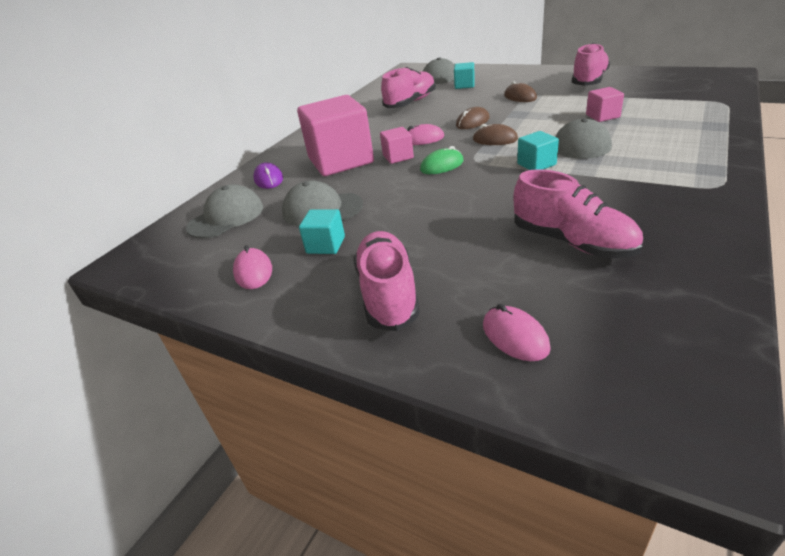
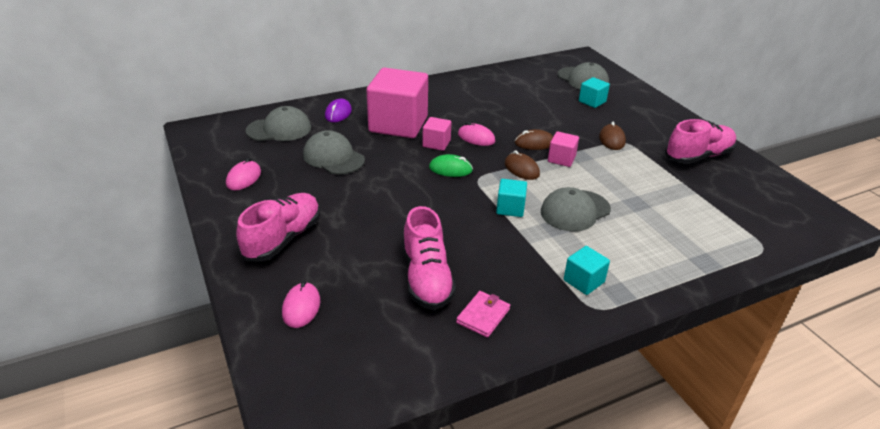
camera: 30 degrees right, 0 degrees up
(326, 245) = (299, 185): turquoise cube -> turquoise cube (583, 281)
(411, 103) = (524, 97): pink shoe -> none
(602, 116) = (637, 198): pink cube -> pink cube (561, 159)
(666, 238) = (483, 316): none -> pink wallet

